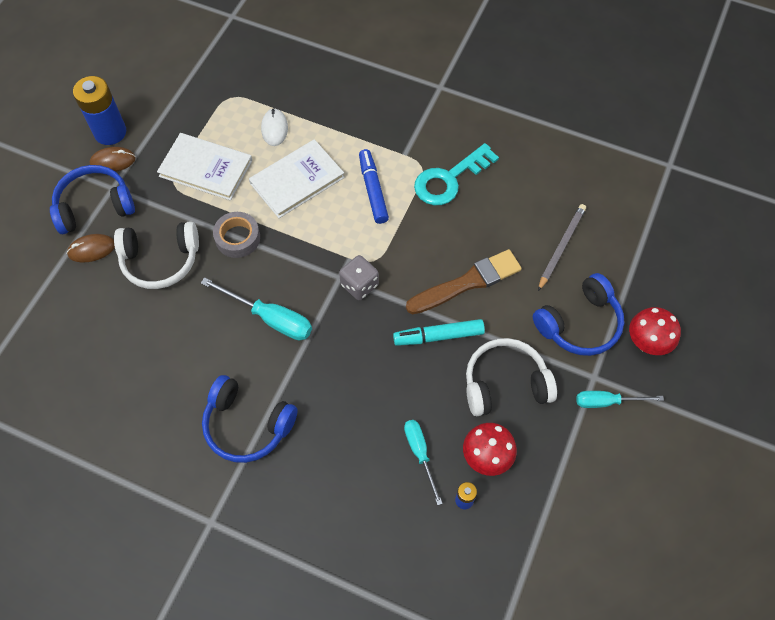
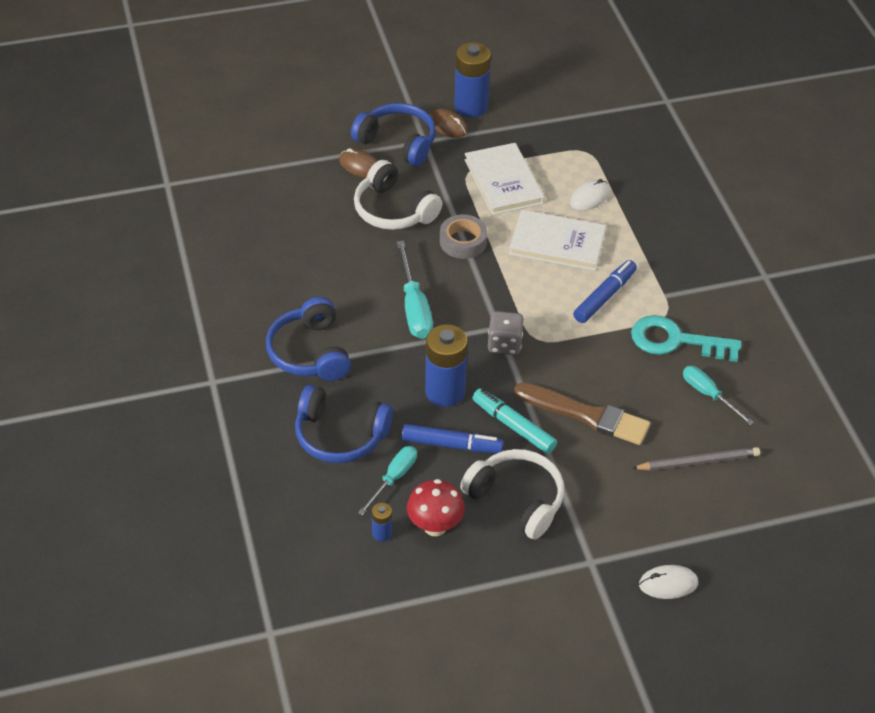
camera: 50 degrees right, 15 degrees down
(369, 358) = (445, 392): none -> blue battery
(422, 390) = (451, 445): none -> blue marker
(579, 324) = (633, 520): blue headphones -> blue headphones (340, 435)
(607, 402) = (576, 585): turquoise screwdriver -> turquoise screwdriver (708, 395)
(646, 343) = (668, 584): red mushroom -> white mouse

